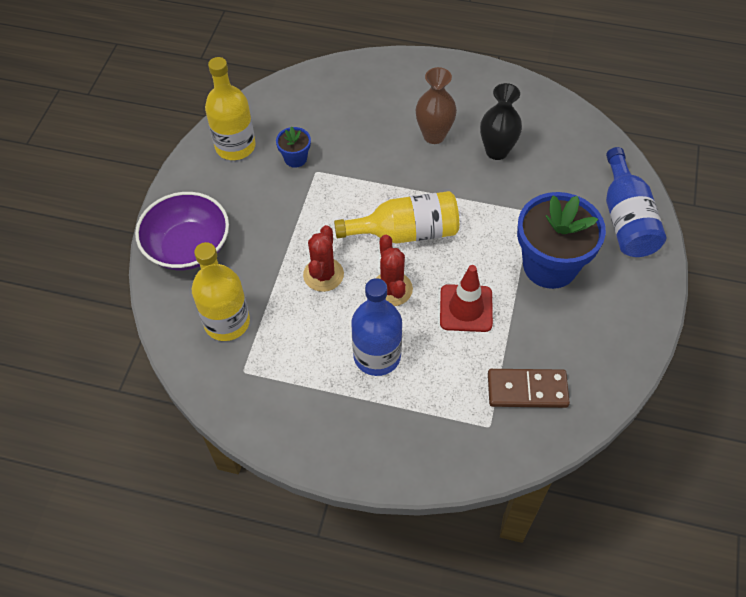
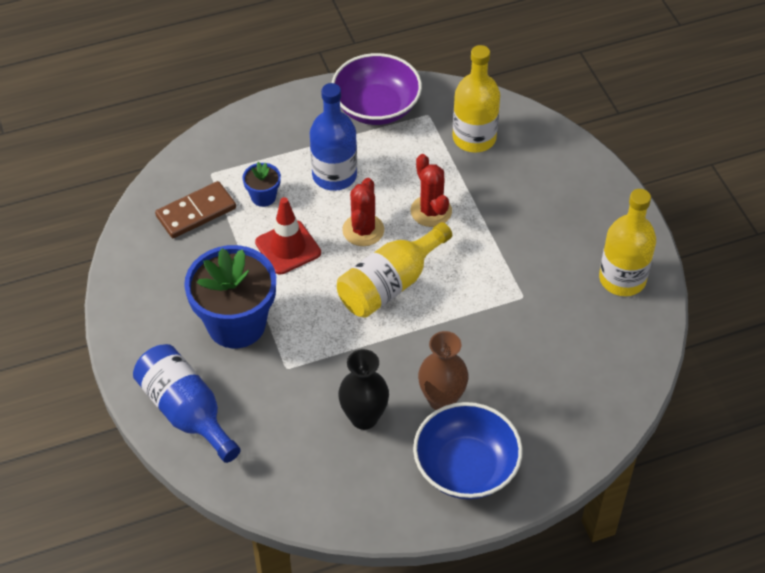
camera: 145 degrees right, 5 degrees down
(188, 247) = (565, 173): purple bowl -> purple bowl (376, 107)
(295, 158) = (554, 298): blue flower pot -> blue flower pot (263, 197)
(392, 289) = (363, 230): red cactus -> red cactus turned 60 degrees clockwise
(451, 91) = (466, 467): none -> blue bowl

